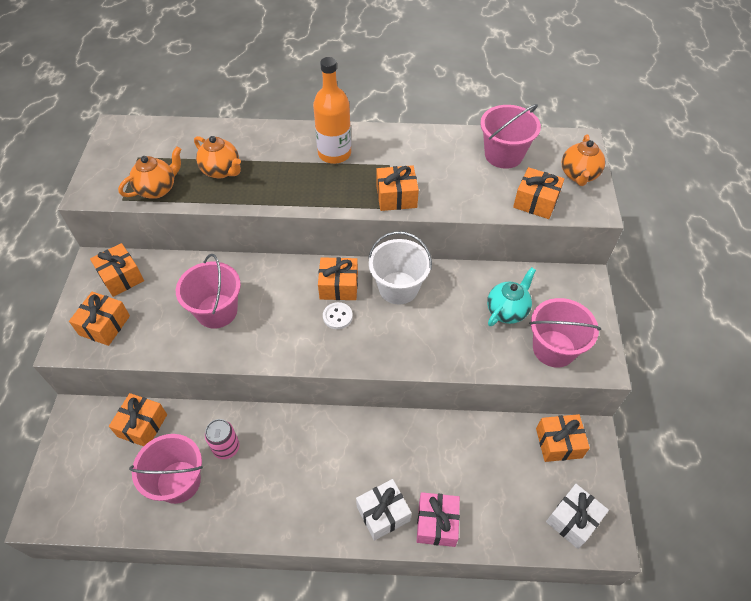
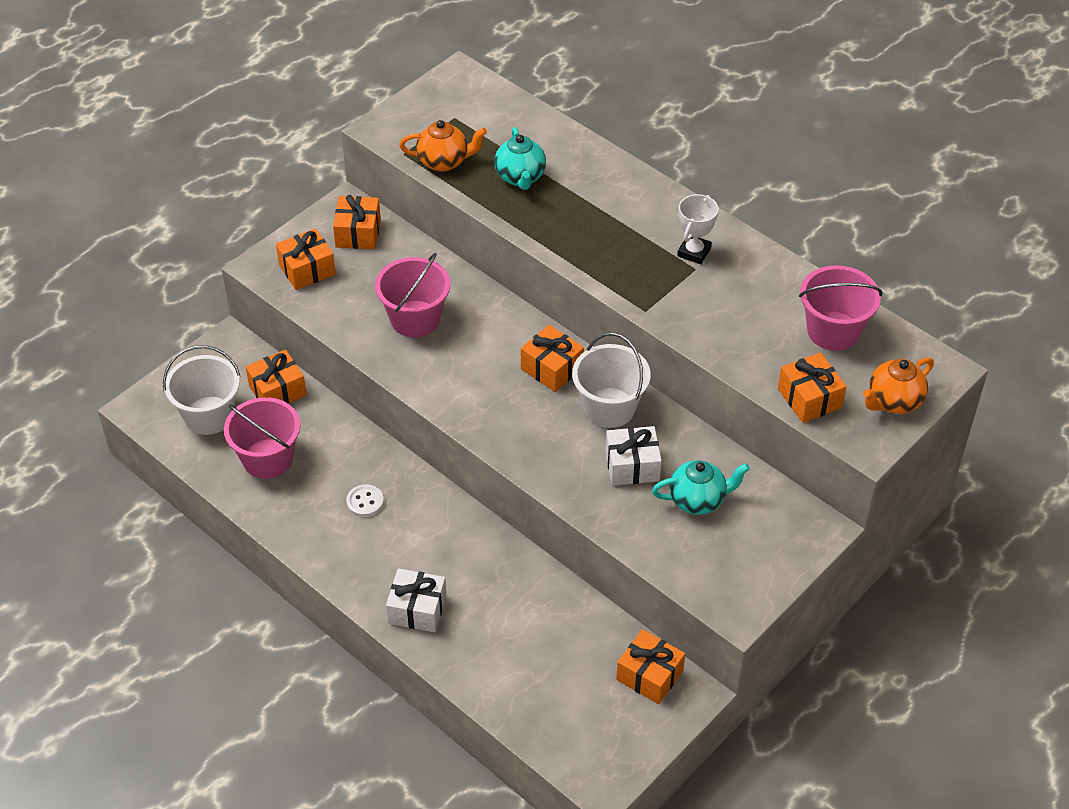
camera: 40 degrees right, 5 degrees down
(104, 481) = (209, 415): none -> white bucket
(221, 171) = (520, 177): orange teapot -> turquoise teapot
(226, 448) = (332, 459): pink can -> none
(334, 153) = (650, 224): orange bottle -> none
(337, 316) = (522, 395): white button -> white button (365, 502)
(378, 155) = (694, 252): none -> white trophy
(396, 197) = (666, 305): orange gift -> none
(436, 523) = (457, 652): pink gift -> none
(554, 348) = (706, 564): pink bucket -> none
(573, 520) = (588, 744): white gift -> white gift (632, 466)

